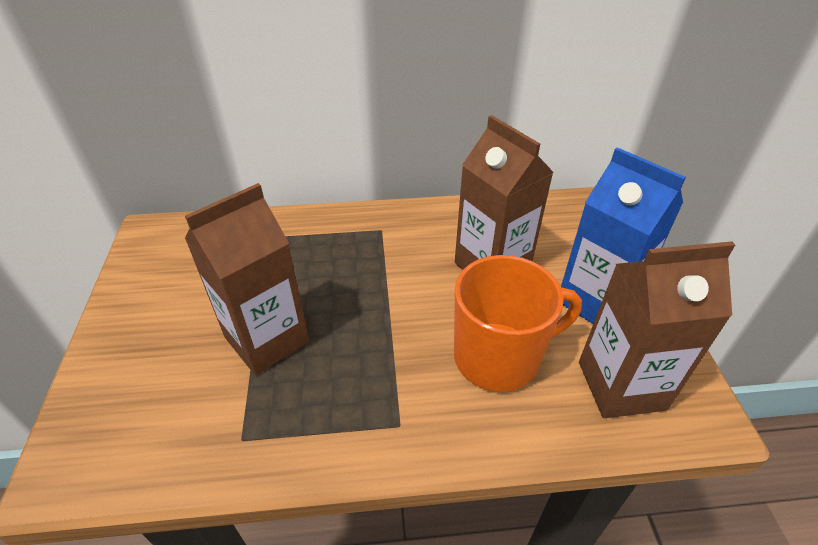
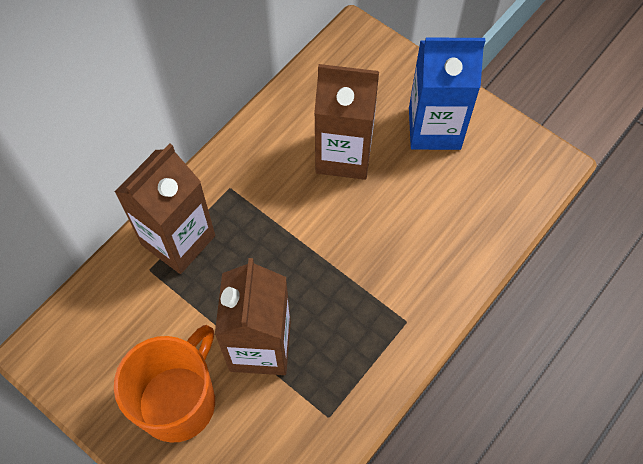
camera: 45 degrees left, 20 degrees up
(499, 357) = (416, 224): orange mug -> orange mug (178, 401)
(621, 385) = (498, 182): brown carton -> brown carton (178, 240)

